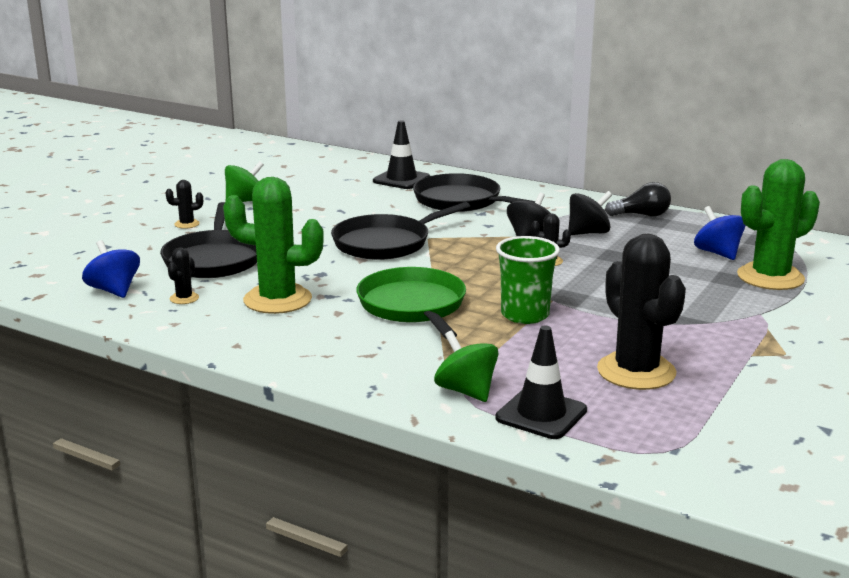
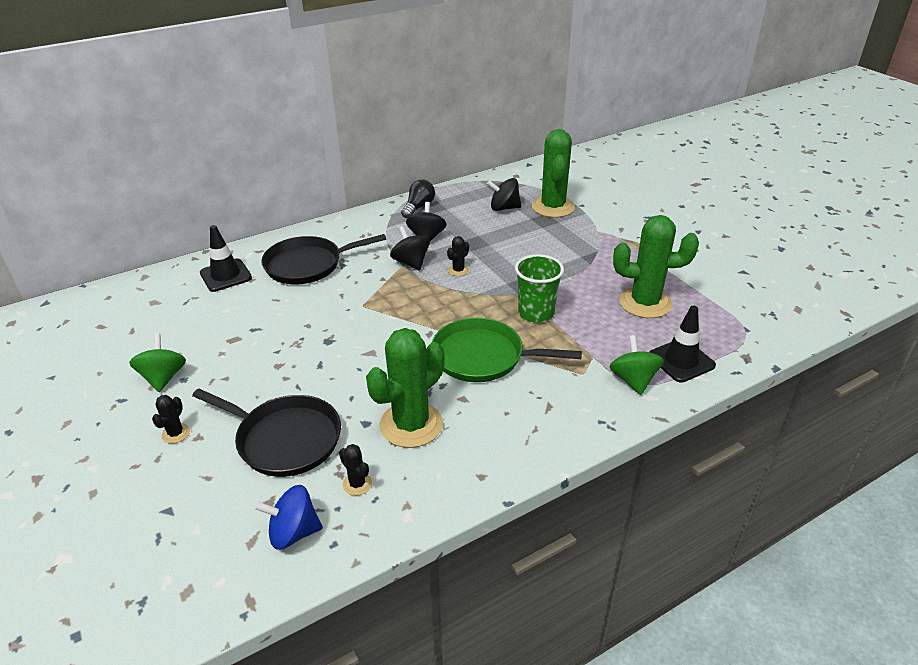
camera: 60 degrees left, 15 degrees up
(385, 243) = (352, 330): black pan -> none
(466, 391) = (633, 380): green spinning top -> green spinning top turned 90 degrees clockwise
(636, 371) = (645, 303): black cactus -> green cactus
(717, 253) = (504, 208): blue spinning top -> black spinning top

